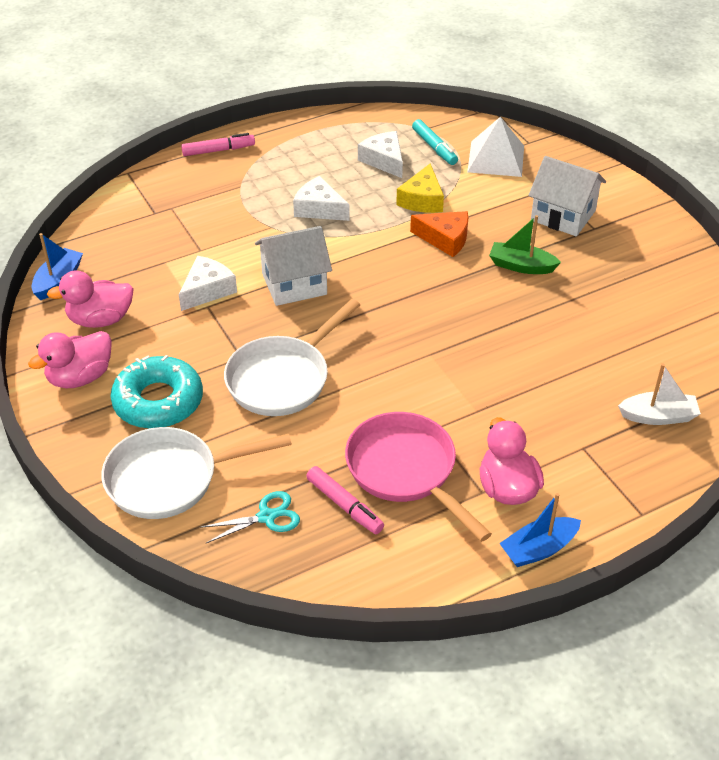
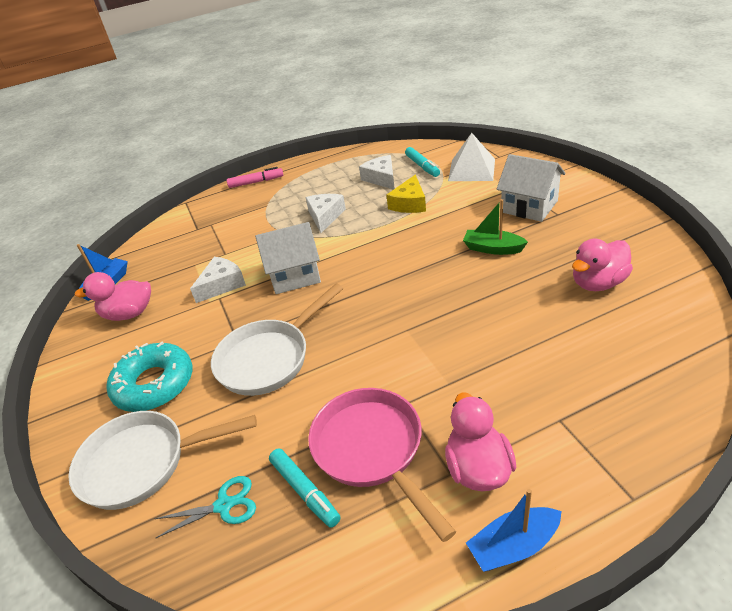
camera: 10 degrees right, 5 degrees down
(80, 377) = (96, 364): pink duck -> pink duck (598, 283)
(319, 209) = (325, 216): white cheese -> white cheese turned 60 degrees clockwise
(344, 505) = (305, 491): pink marker -> turquoise marker
(445, 239) = (426, 231): orange cheese -> none
(658, 416) = (637, 383): white boat -> none

